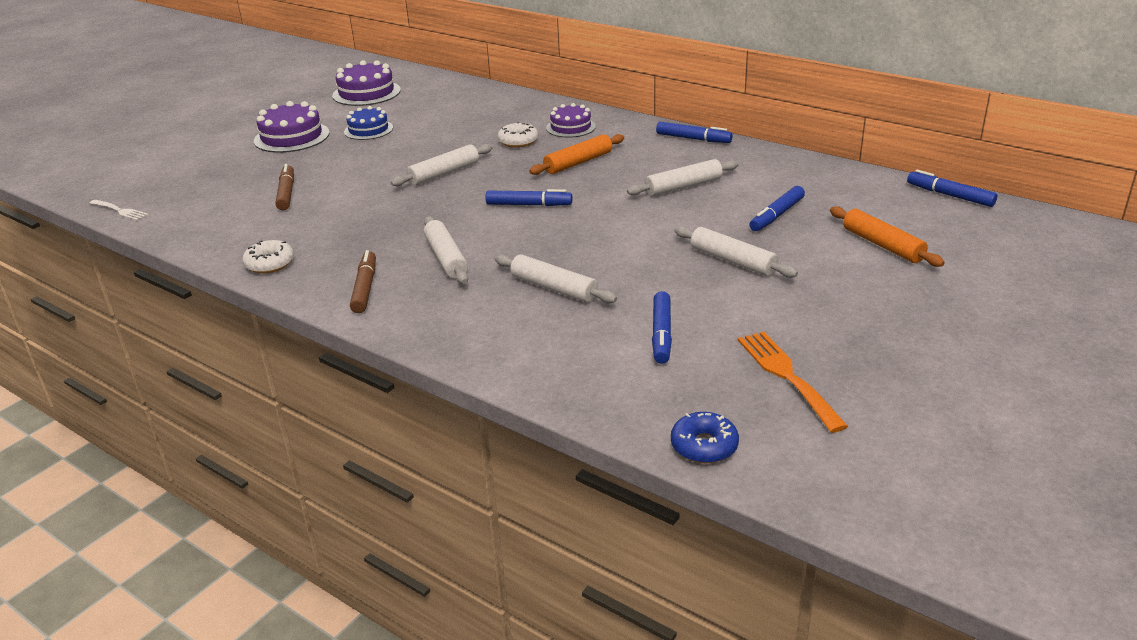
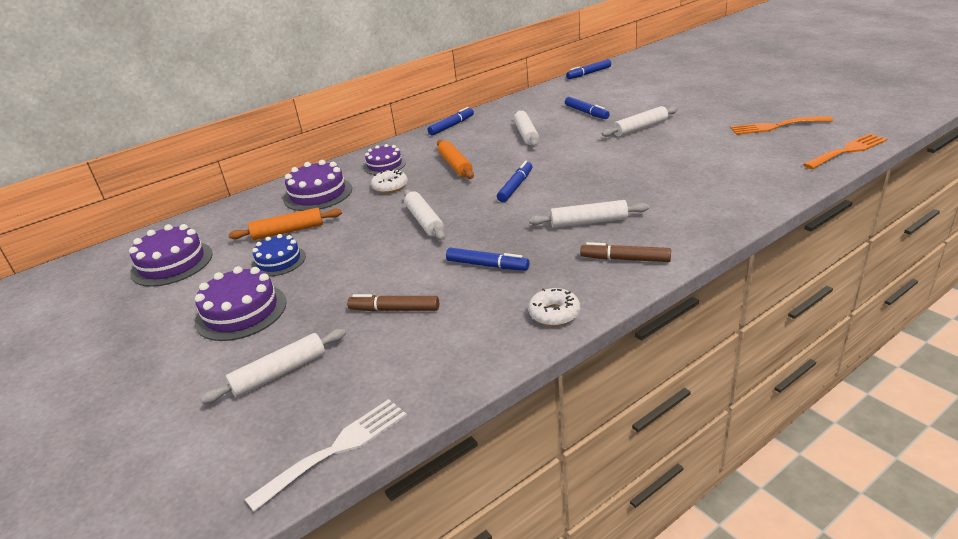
camera: 70 degrees left, 0 degrees up
(120, 211) = (336, 449): white fork -> white fork, size x1.63
(497, 113) = (318, 194): none -> purple cake
(554, 288) = (655, 182): white rolling pin -> white rolling pin (280, 373)
(661, 334) = (725, 153): blue marker -> blue marker (487, 265)
(704, 446) = (847, 151): blue donut -> orange fork
(882, 245) = (639, 93): orange rolling pin -> orange rolling pin (288, 231)

